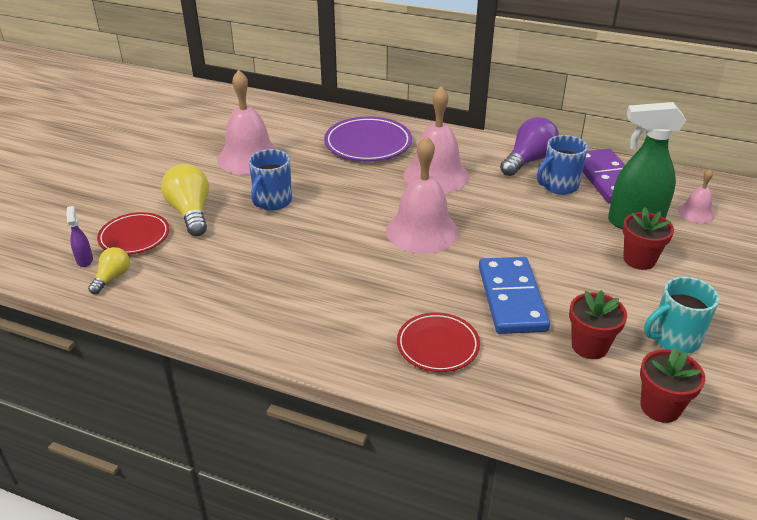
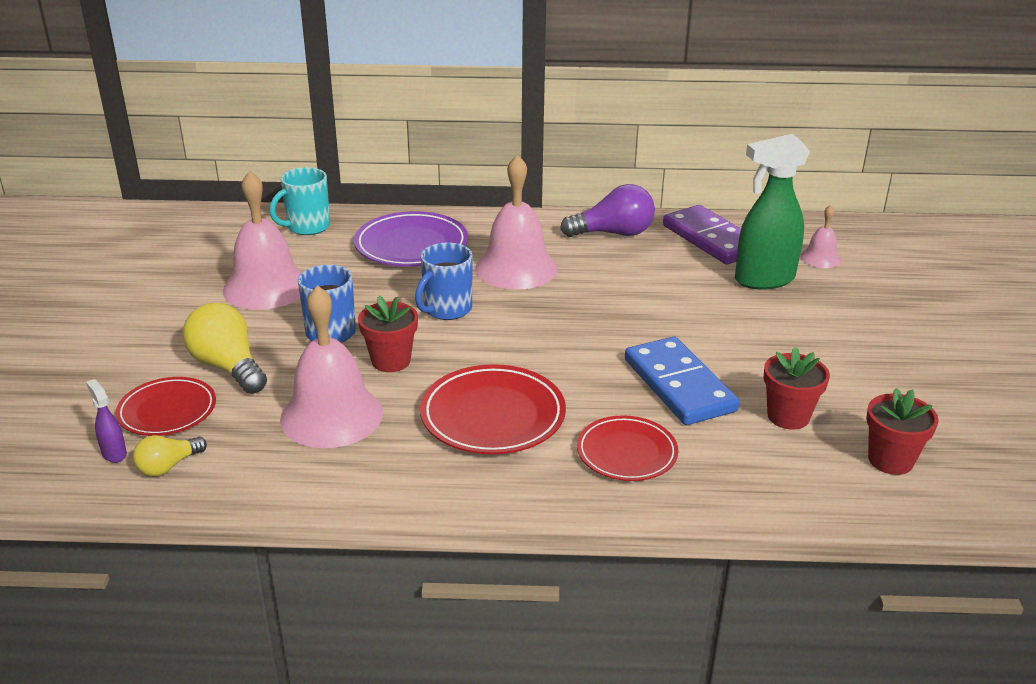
camera: 20 degrees left, 5 degrees down
(112, 277) = (168, 466): yellow light bulb -> yellow light bulb turned 135 degrees counterclockwise
(352, 290) = (493, 415): none -> red plate
(422, 231) = (536, 333): pink bell -> pink bell (331, 415)
(528, 160) = (613, 233): purple light bulb -> purple light bulb turned 60 degrees clockwise
(558, 186) = (662, 255): blue mug -> blue mug (446, 309)
(639, 260) = (790, 317): red flower pot -> red flower pot (391, 361)
(674, 339) = (867, 390): turquoise mug -> turquoise mug (307, 227)

